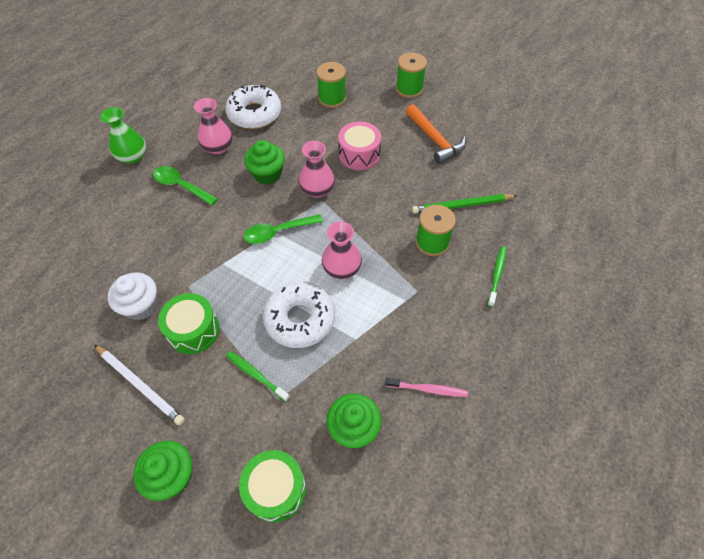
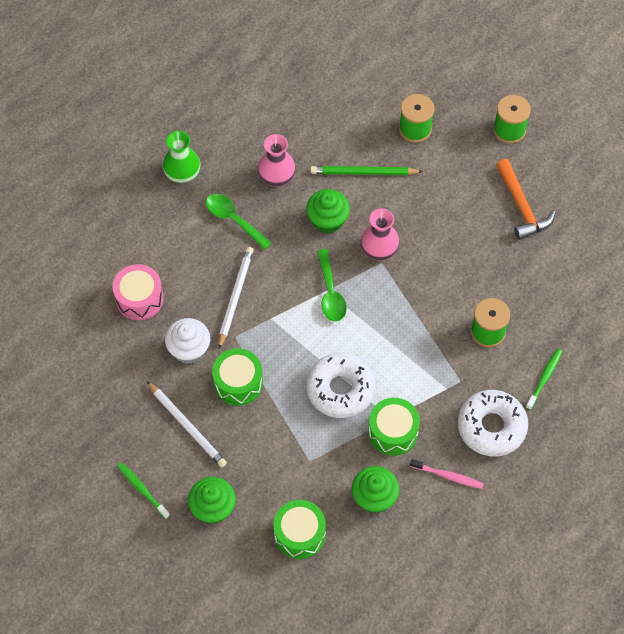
camera: 10 degrees right, 5 degrees up
(186, 250) = (235, 297): none -> white pencil
(254, 114) = (322, 136): white donut -> white donut (491, 427)
(256, 375) = (293, 436): green toothbrush -> green toothbrush (142, 490)
(277, 232) = (330, 293): green spoon -> green spoon turned 90 degrees counterclockwise
(342, 268) = (390, 344): pink vase -> none
(359, 154) = (432, 212): pink drum -> pink drum (139, 298)
(361, 353) = (393, 432): none -> green drum
(462, 205) = (530, 295): green pencil -> green pencil (363, 173)

